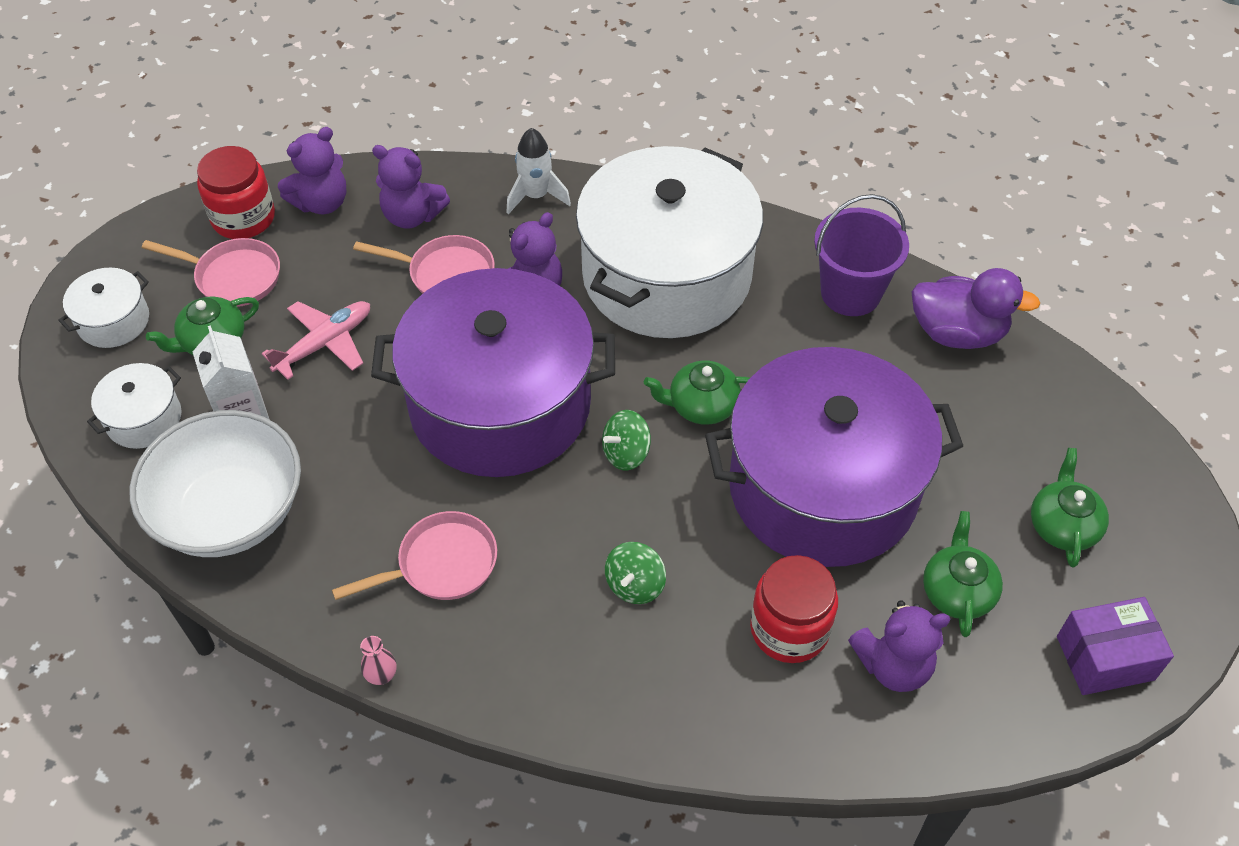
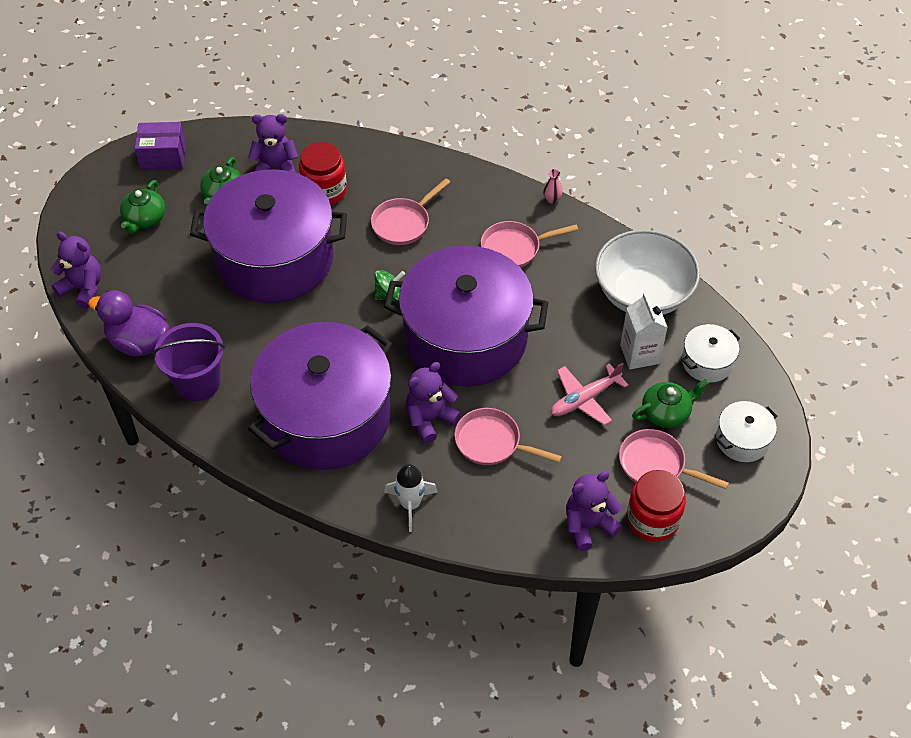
camera: 170 degrees left, 0 degrees up
(412, 216) = (514, 501): purple teddy bear -> purple teddy bear (83, 288)
(635, 585) = (403, 223): green spinning top -> pink pan
(666, 275) = (326, 417): white pot -> purple pot
(701, 405) = (332, 318): green teapot -> none

